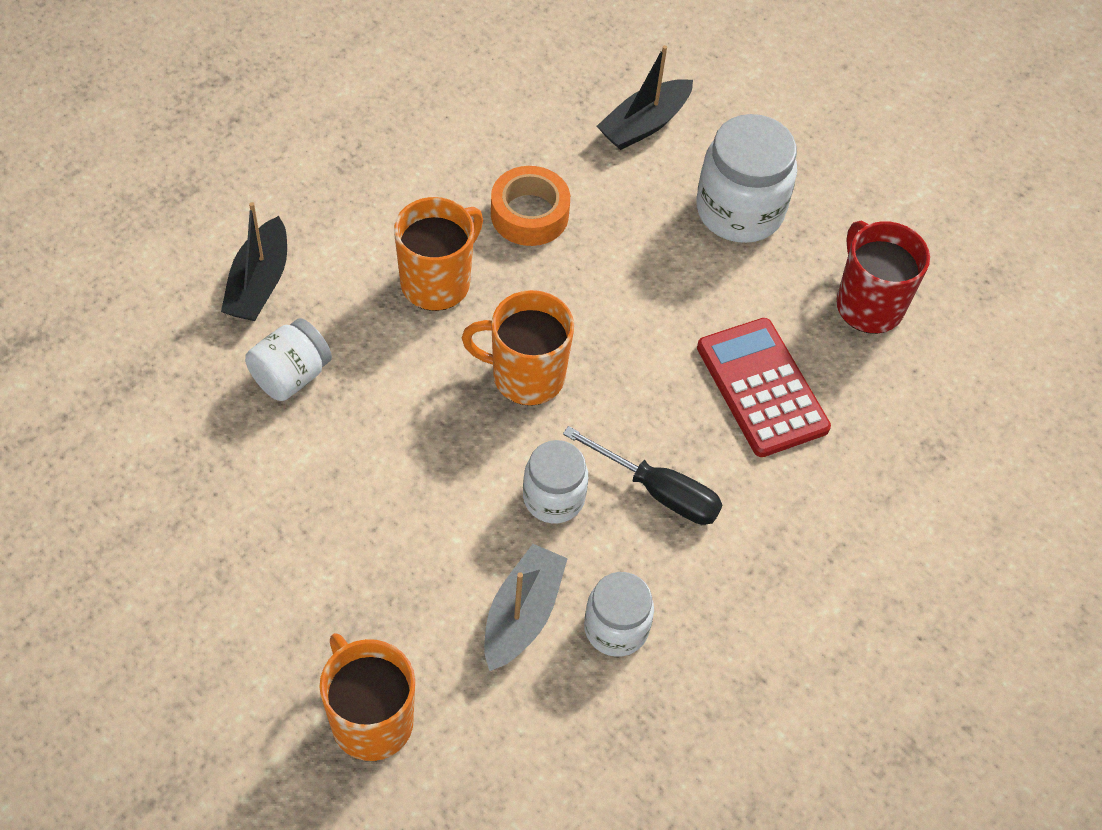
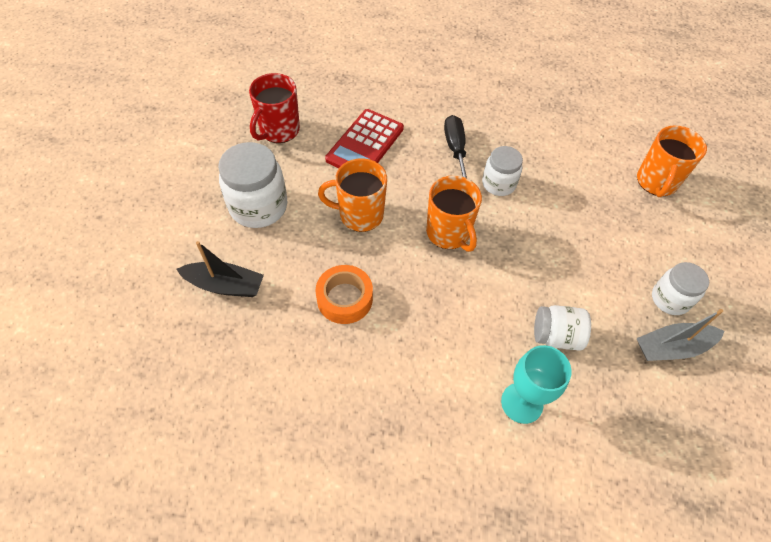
camera: 125 degrees left, 0 degrees up
(259, 283) = (522, 403): black boat -> turquoise goblet
(437, 282) = (432, 311): orange mug -> orange mug (359, 215)
(522, 614) = (560, 162): grey boat -> grey boat (672, 348)
(616, 628) = (530, 131): white jar -> white jar (670, 299)

